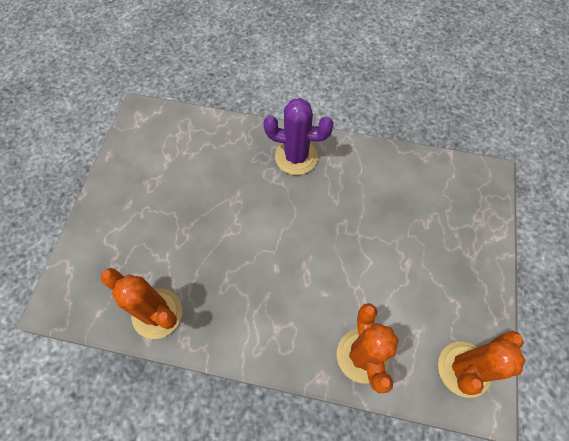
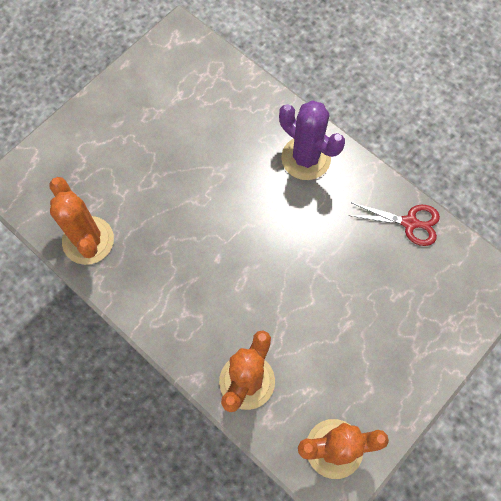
camera: 30 degrees right, 5 degrees up
(400, 165) = (409, 223): none -> red scissors

